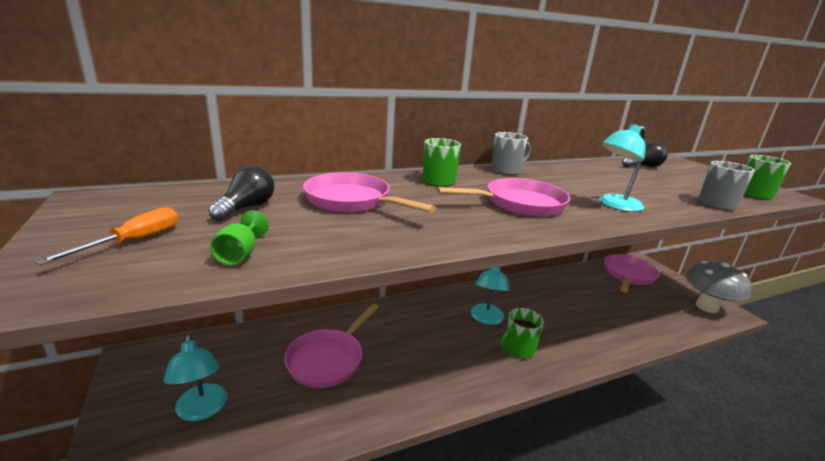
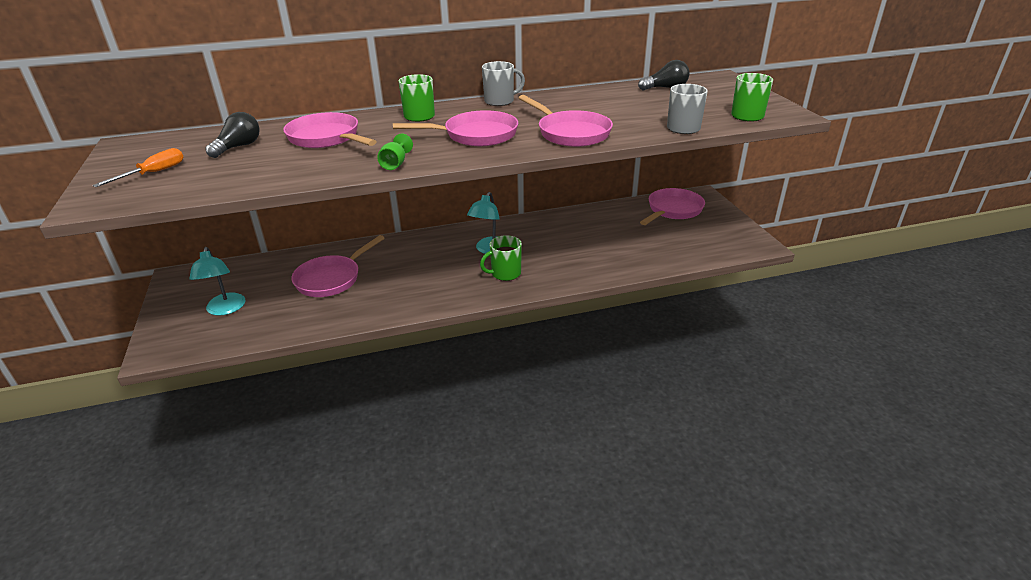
camera: 10 degrees right, 10 degrees up
(240, 254) = (222, 180): green goblet -> green goblet (395, 164)
(614, 205) = (570, 133): turquoise lamp -> pink pan
(706, 307) = (736, 240): grey mushroom -> none

